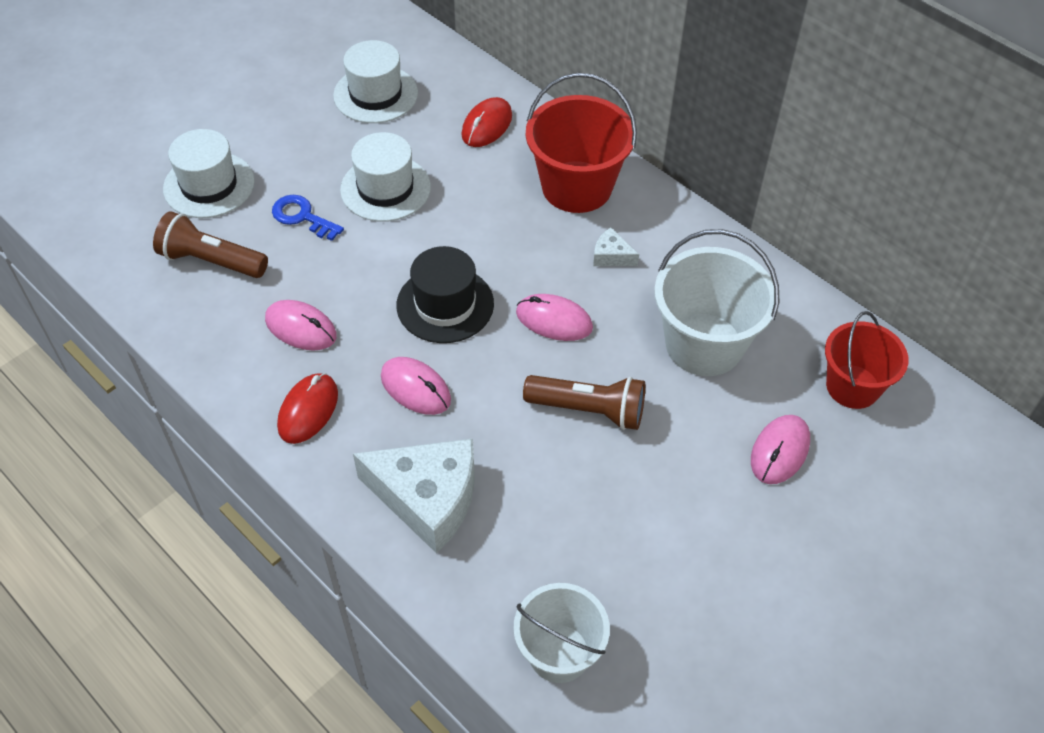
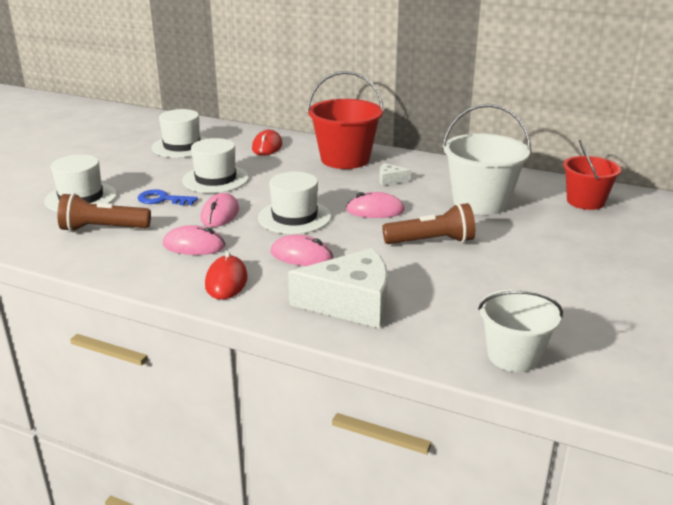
camera: 20 degrees left, 25 degrees down
(445, 304) = (294, 217): black hat -> white hat
(779, 451) = (569, 234): pink mouse -> pink mouse (220, 214)

